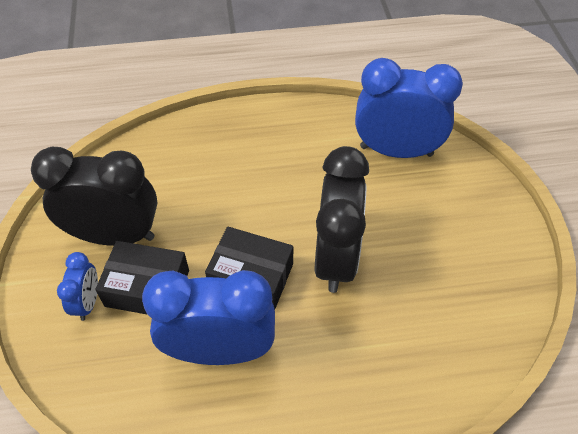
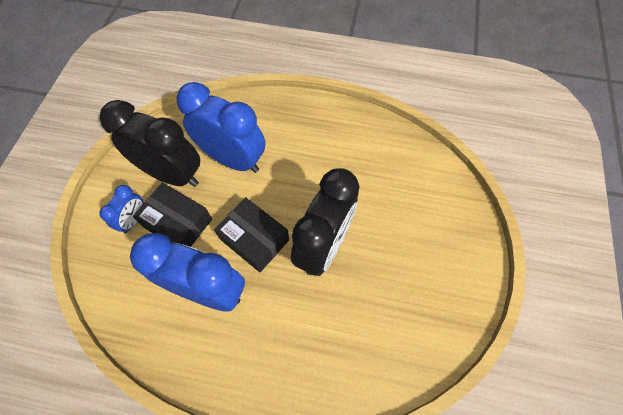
camera: 20 degrees right, 10 degrees up
(396, 151) = (410, 171): blue clock -> blue clock (233, 159)

